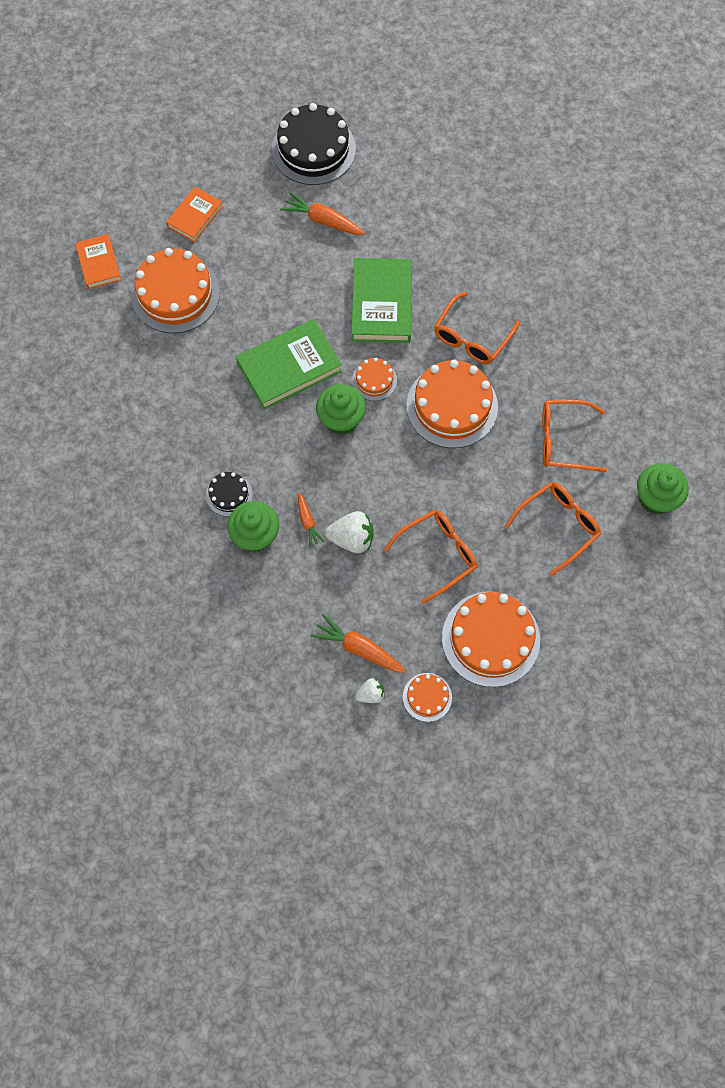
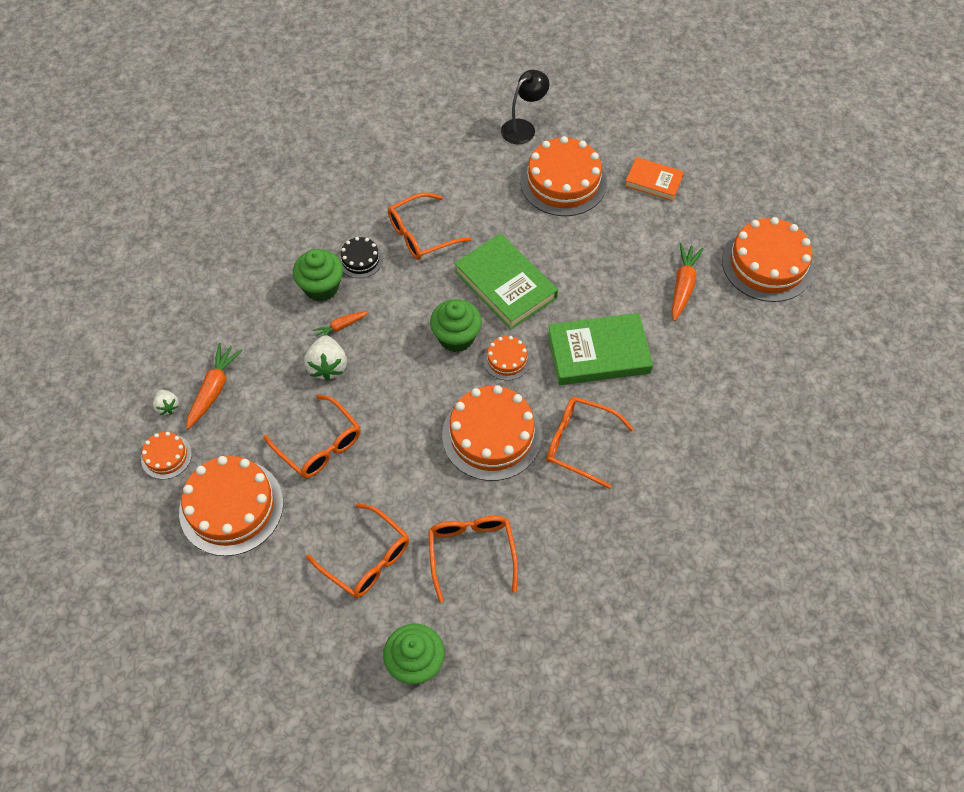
camera: 80 degrees right, 10 degrees down
(93, 317) = (523, 127): none -> black lamp
(98, 264) = (580, 120): orange book -> none
(210, 433) = (421, 234): none -> orange glasses
(313, 149) = (767, 264): black cake -> orange cake

